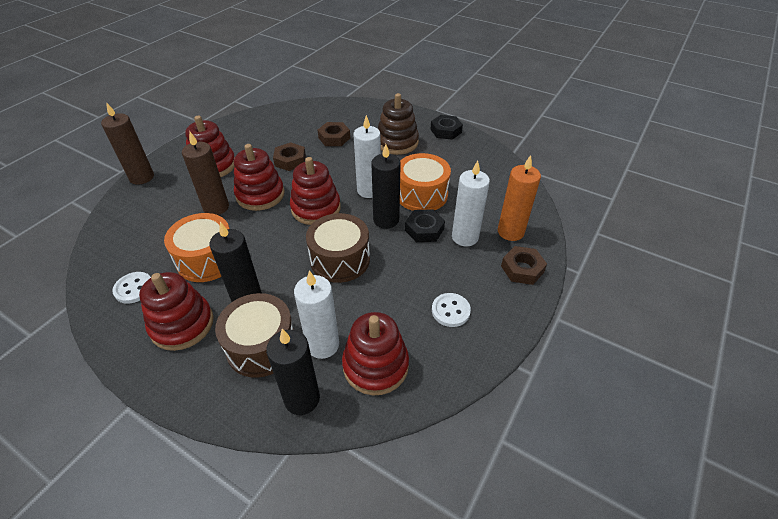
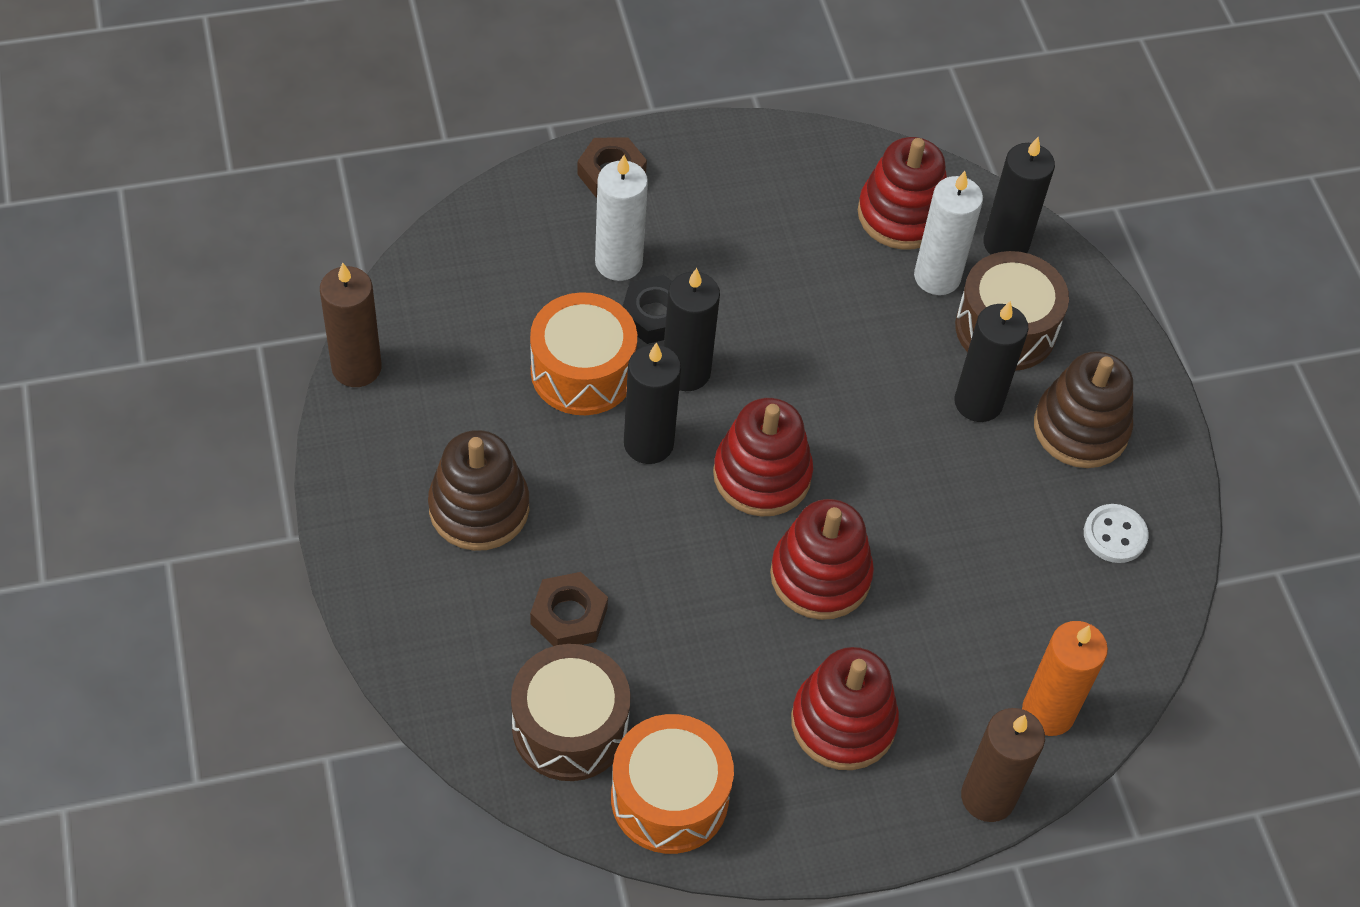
camera: 140 degrees left, 10 degrees up
(182, 324) = (1080, 428): red stacking toy -> brown stacking toy
(207, 259) = (988, 508): orange drum -> orange drum (669, 798)
(216, 207) = (908, 605): brown candle -> brown candle (356, 368)
(290, 160) = (702, 620): brown nut -> none
(340, 259) = (813, 363): brown drum -> brown drum (570, 727)
(369, 190) = (648, 443): white candle -> black candle
(446, 131) = (363, 463): black nut -> none
(450, 311) = (757, 200): white button -> none
(510, 232) = (551, 222): orange candle -> orange candle (1048, 712)

